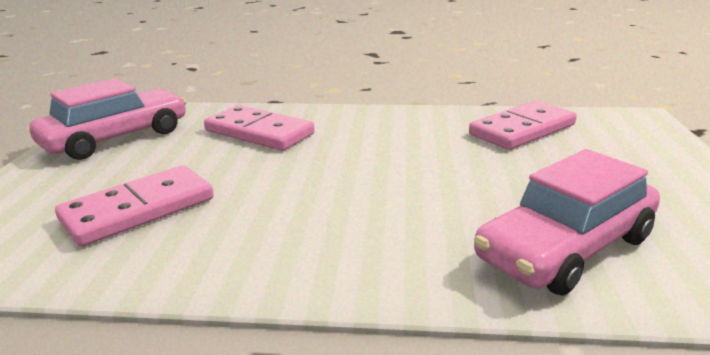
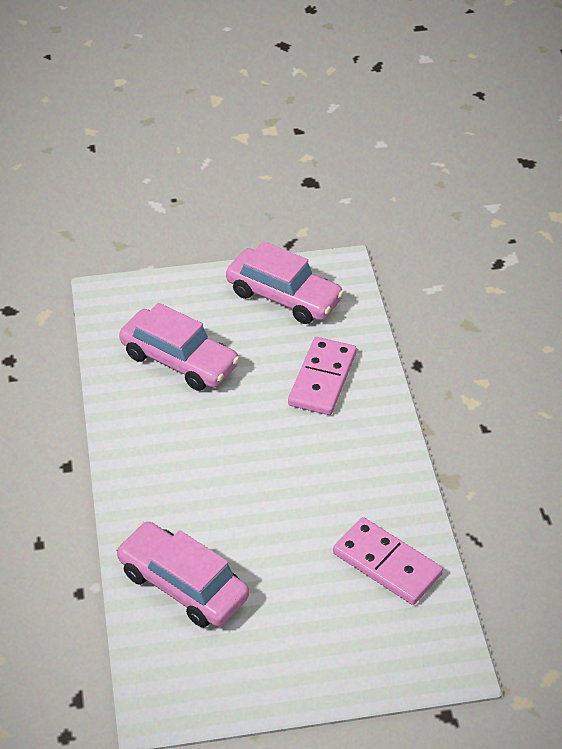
camera: 75 degrees right, 20 degrees up
(139, 210) = (179, 360): pink domino -> pink car

